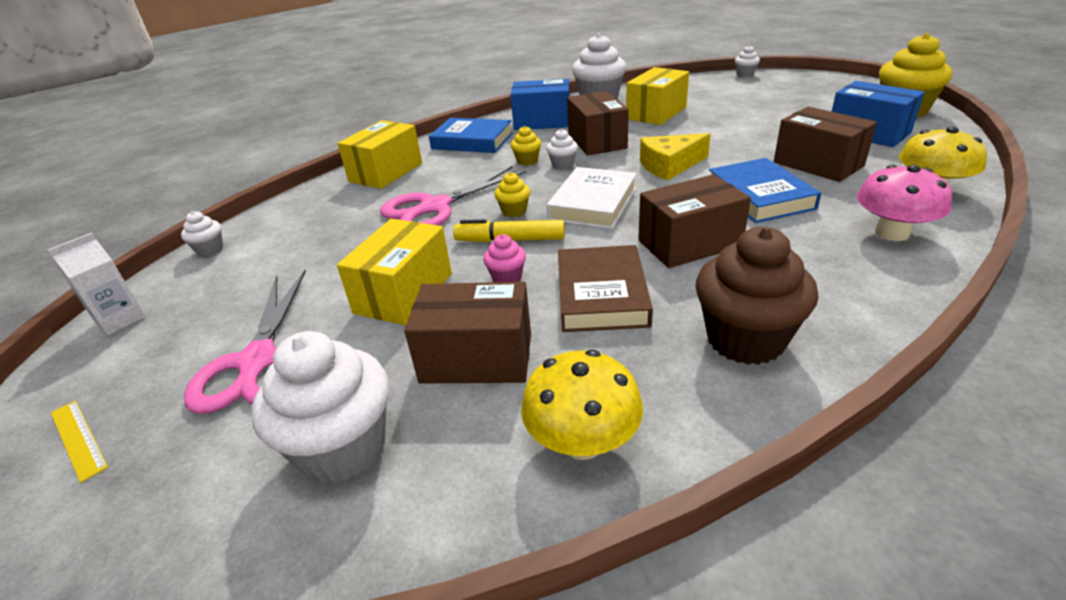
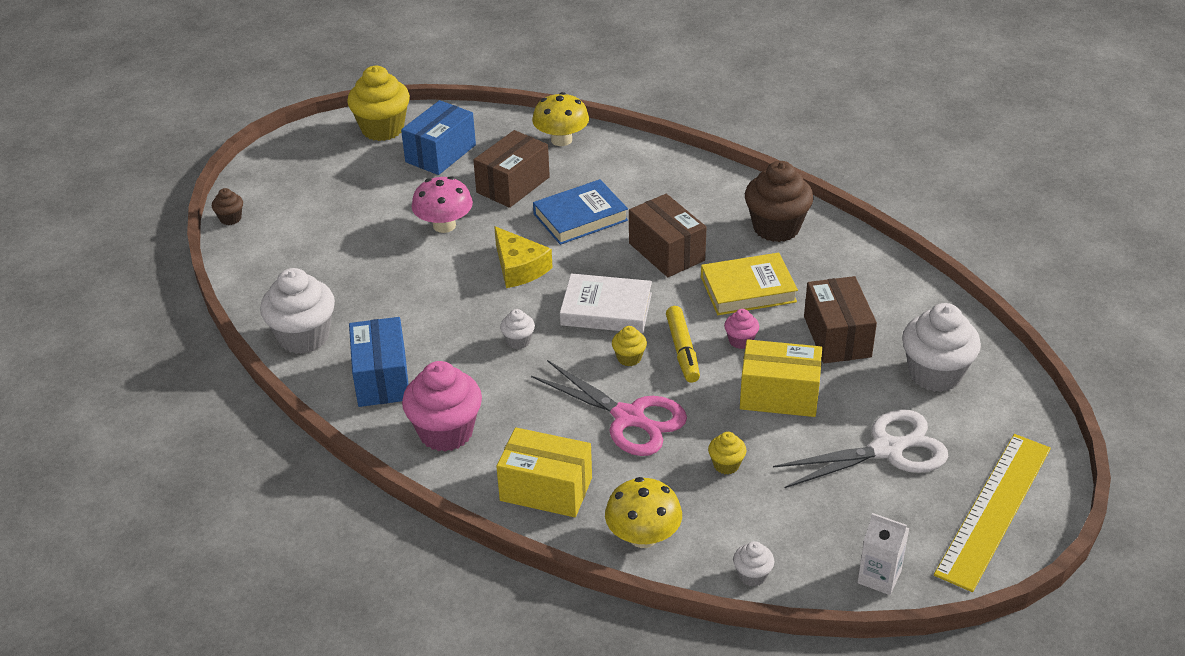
camera: 105 degrees left, 5 degrees up
(78, 439) = (994, 510): yellow ruler -> yellow ruler, size x2.36
(258, 361) = (887, 450): pink scissors -> white scissors
(472, 141) = (446, 432): blue book -> pink cupcake
(527, 161) = (508, 370): yellow cupcake -> yellow cupcake (726, 465)
(582, 441) = (885, 282): yellow mushroom -> yellow mushroom (643, 536)
(596, 141) = (451, 323): brown box -> none
(601, 294) = (748, 289): brown book -> yellow book
(656, 113) = (364, 284): yellow box -> none
(745, 74) = (230, 218): white cupcake -> brown cupcake
(892, 233) = (632, 163): pink mushroom -> pink mushroom (444, 225)

